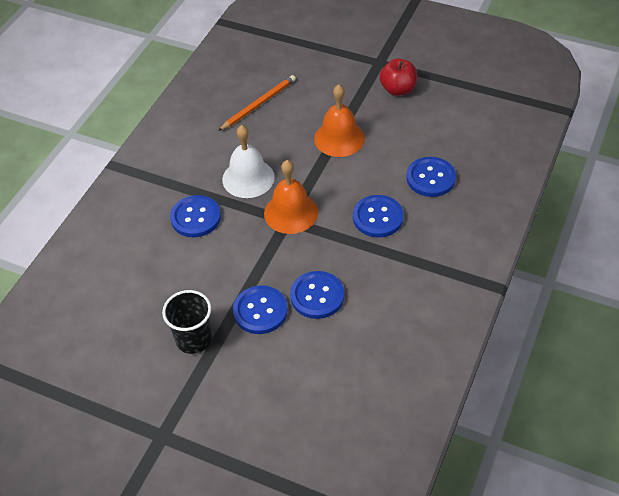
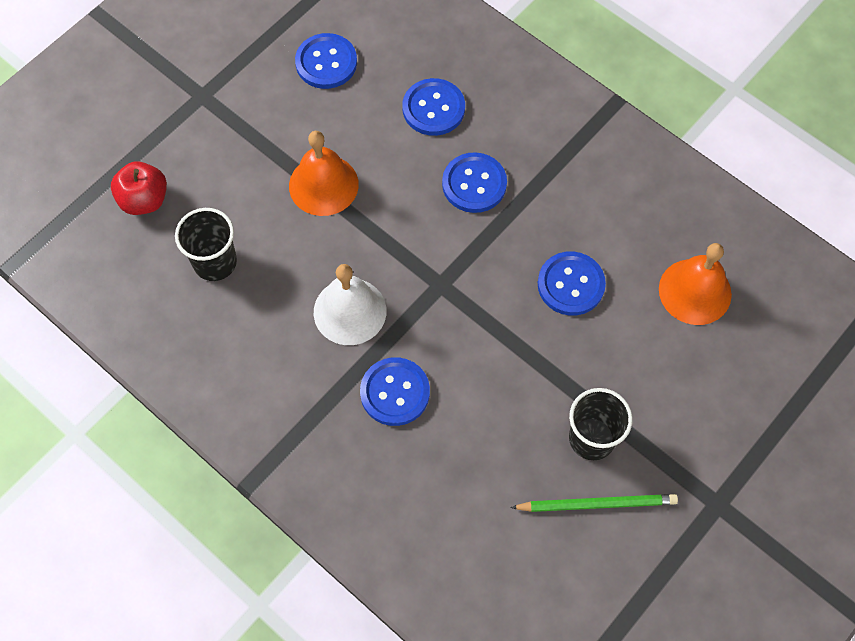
camera: 75 degrees left, 15 degrees up
(143, 355) = (597, 504): none -> green pencil
(259, 104) = (215, 262): orange pencil -> black cup
(260, 311) = (573, 352): blue button -> blue button (326, 62)
(291, 212) = (429, 277): orange bell -> orange bell (695, 291)
(398, 89) = (265, 91): red apple -> red apple (144, 200)

